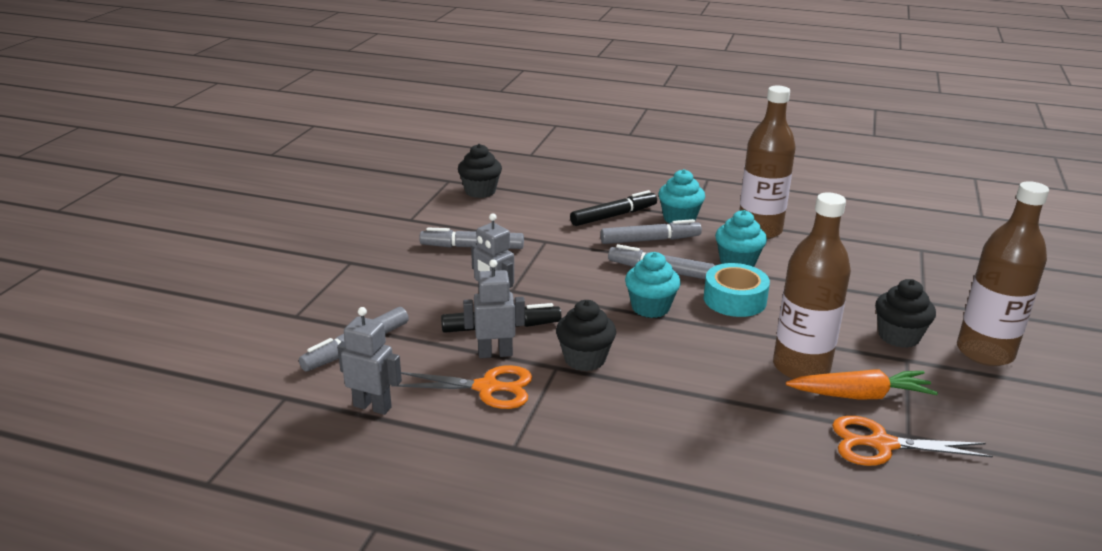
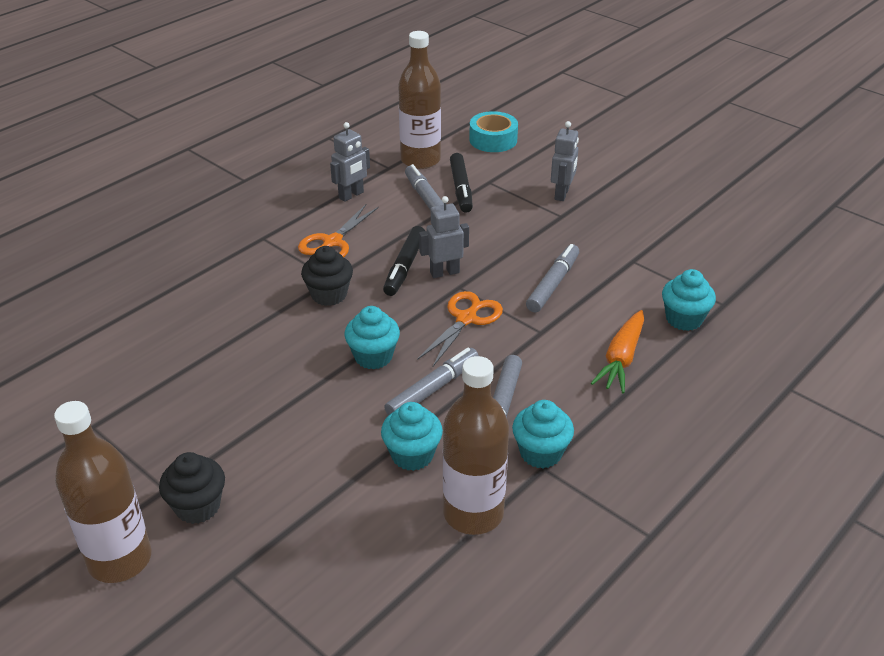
camera: 115 degrees right, 10 degrees up
(480, 191) = (684, 319): black cupcake -> turquoise cupcake
(495, 353) = (371, 255): grey robot -> grey robot (562, 194)
(613, 216) = (574, 400): black marker -> black marker (461, 188)
(734, 299) = (346, 418): turquoise tape -> turquoise tape (493, 140)
(801, 367) = (217, 409): brown bottle -> brown bottle (420, 160)
(860, 395) = (154, 425): orange carrot -> orange carrot (621, 359)
(881, 444) = (100, 404): orange scissors -> orange scissors (466, 318)

